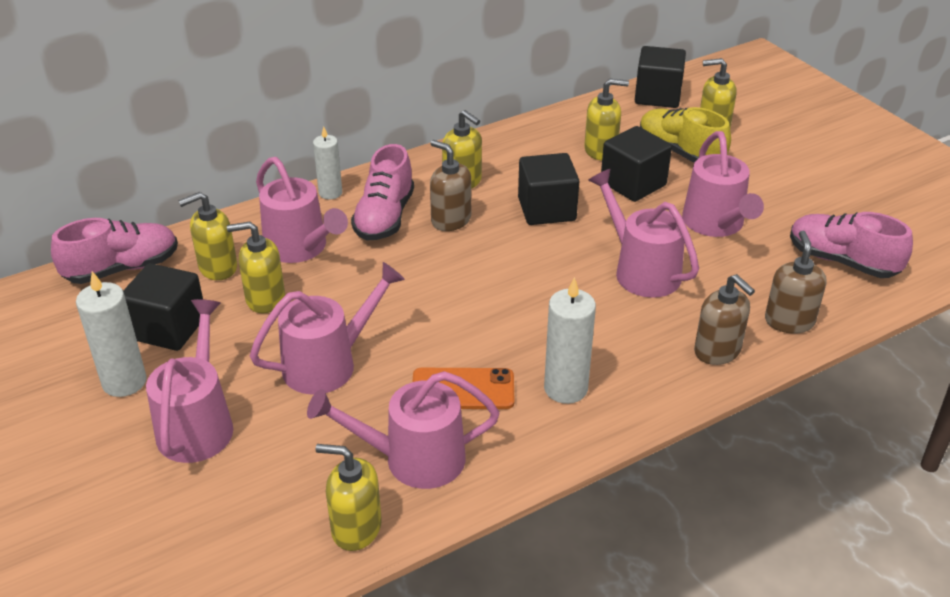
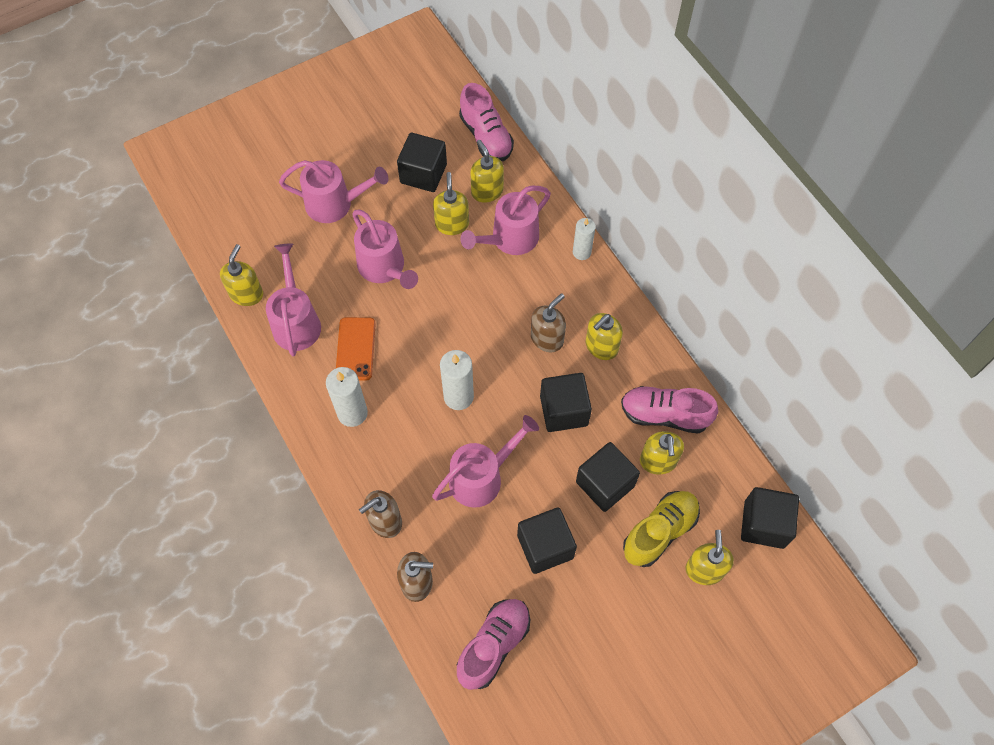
camera: 90 degrees right, 25 degrees up
(124, 382) = (374, 160): white candle -> white candle (458, 396)
(384, 217) = (549, 292): pink shoe -> pink shoe (664, 415)
(716, 224) = (545, 546): pink watering can -> black cube

